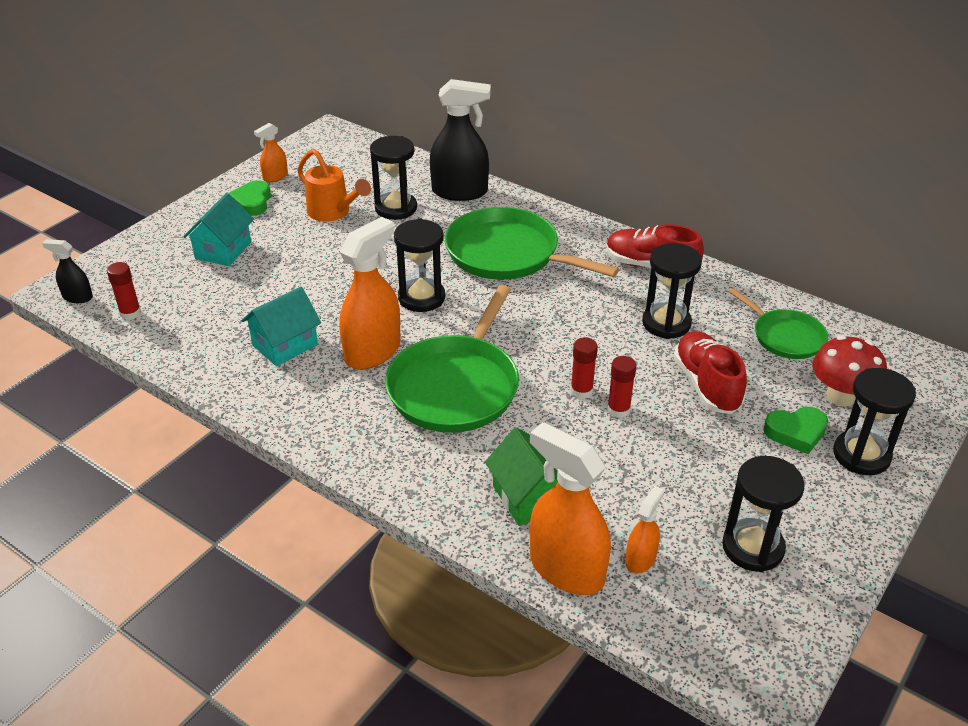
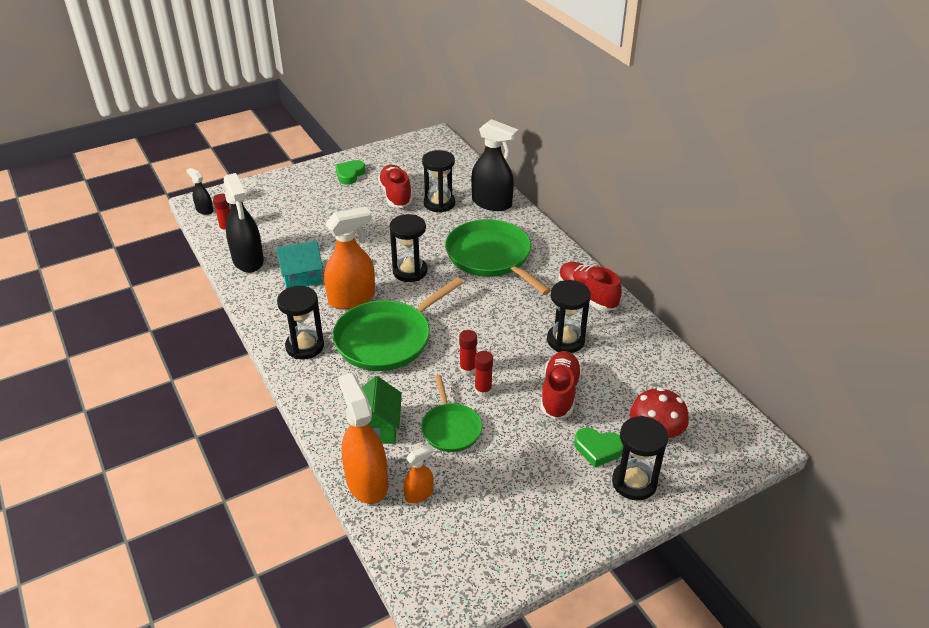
camera: 25 degrees right, 0 degrees up
(193, 345) = (248, 260): none -> black spray bottle
(223, 250) = (309, 203): turquoise house -> none
(275, 177) = (376, 160): orange spray bottle -> none
(333, 212) = (395, 195): orange watering can -> red shoe
(752, 547) = (501, 516): black hourglass -> black hourglass (305, 346)
(785, 337) = (648, 378): green pan -> green pan (450, 428)

